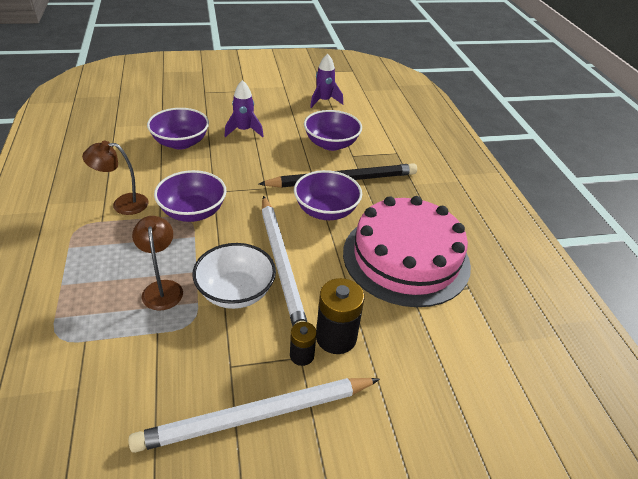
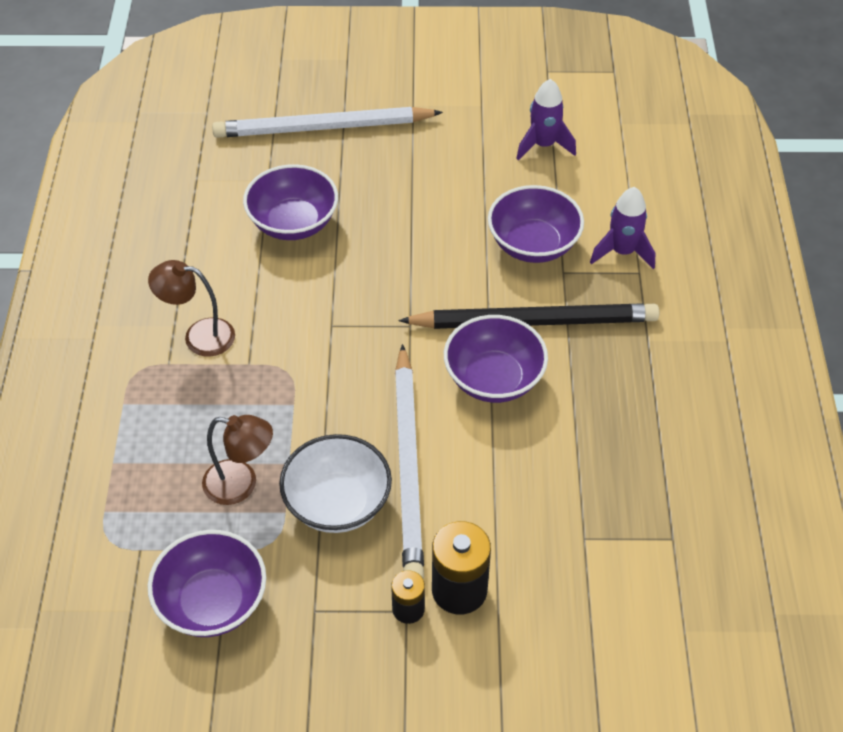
camera: 15 degrees right, 10 degrees up
(162, 288) = (241, 484): brown lamp -> brown lamp turned 105 degrees clockwise
(193, 212) = (296, 360): purple bowl -> purple bowl (212, 602)
(244, 131) = (396, 204): purple rocket -> purple rocket (622, 252)
(256, 416) = (336, 681): white pencil -> white pencil (323, 128)
(406, 258) = (593, 477): pink cake -> none

